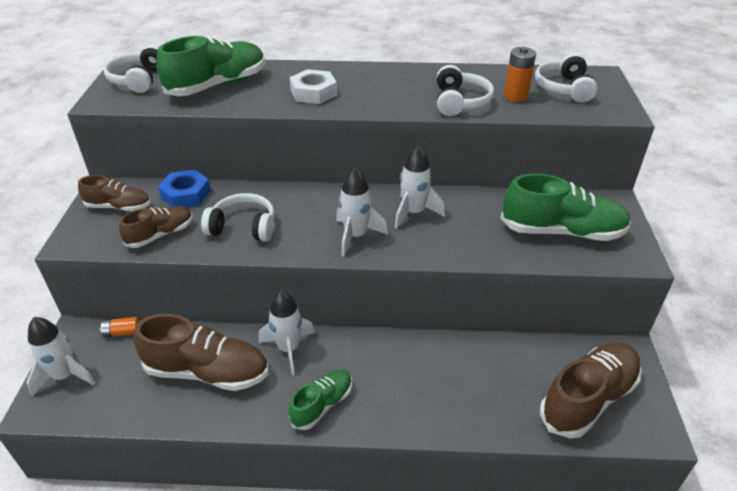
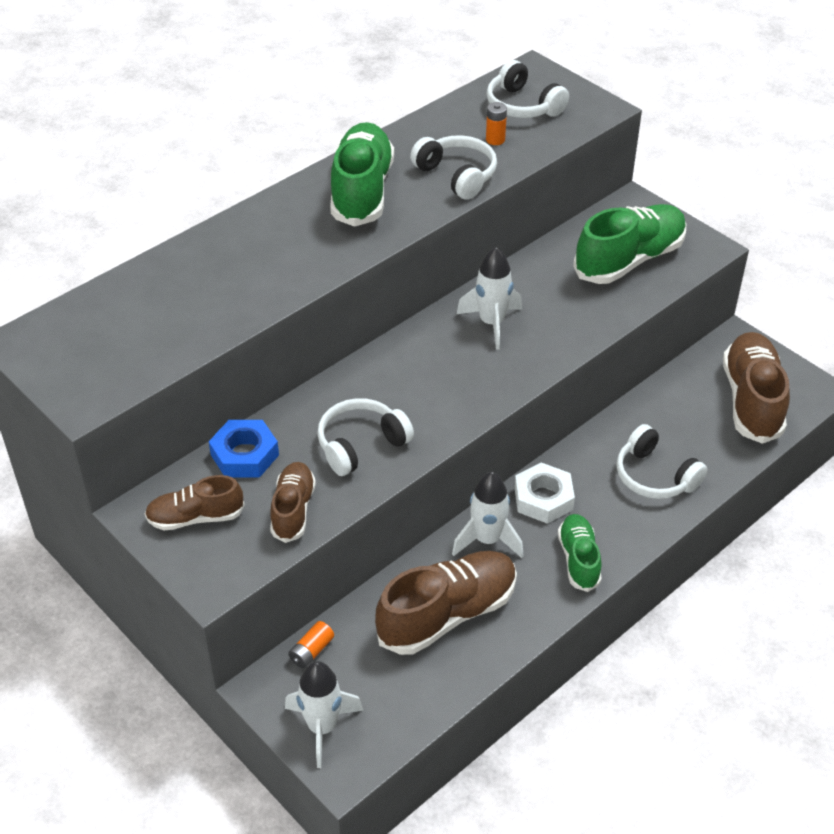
camera: 45 degrees left, 5 degrees up
(119, 207) = (195, 517): brown shoe -> brown shoe turned 150 degrees counterclockwise
(138, 79) = (74, 350): white headphones -> white headphones (655, 476)
(217, 85) = (184, 301): green shoe -> green shoe (362, 191)
(313, 92) = (302, 248): white nut -> white nut (543, 498)
(355, 236) = (475, 380): white rocket -> none
(515, 96) = (495, 140): orange battery -> orange battery, size x0.67

